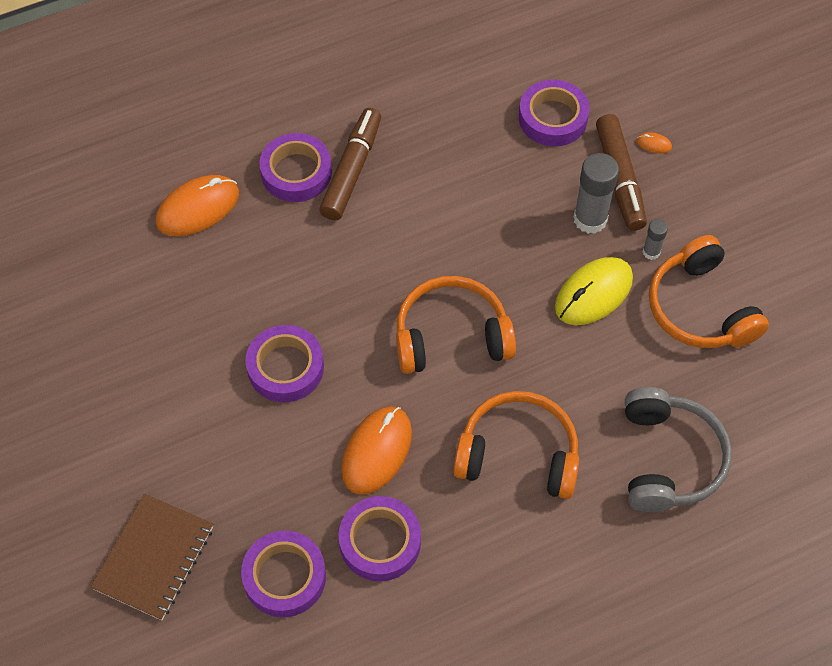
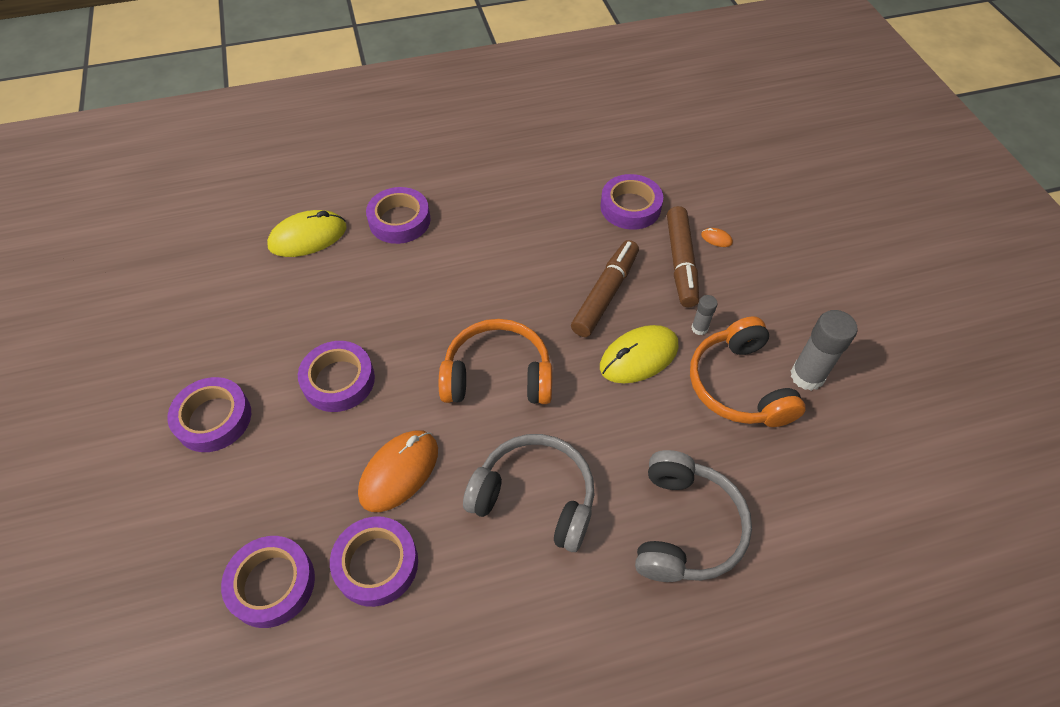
camera: 10 degrees right, 5 degrees down
(154, 558) = (154, 541): brown notebook -> none
(167, 428) = (213, 418): none -> purple tape
(198, 208) = (308, 237): orange mouse -> yellow mouse
(352, 170) = (447, 225): brown marker -> brown marker (605, 294)
(518, 454) = (535, 497): orange headphones -> grey headphones
(590, 219) = (647, 292): grey glue stick -> grey glue stick (807, 376)

